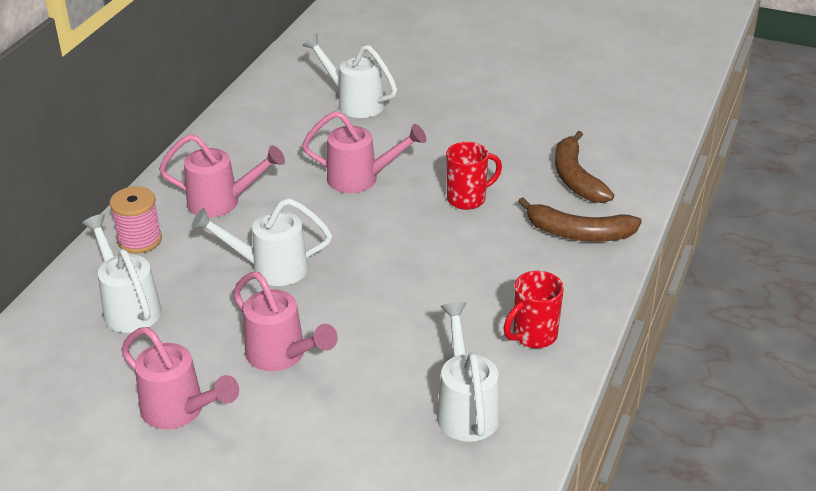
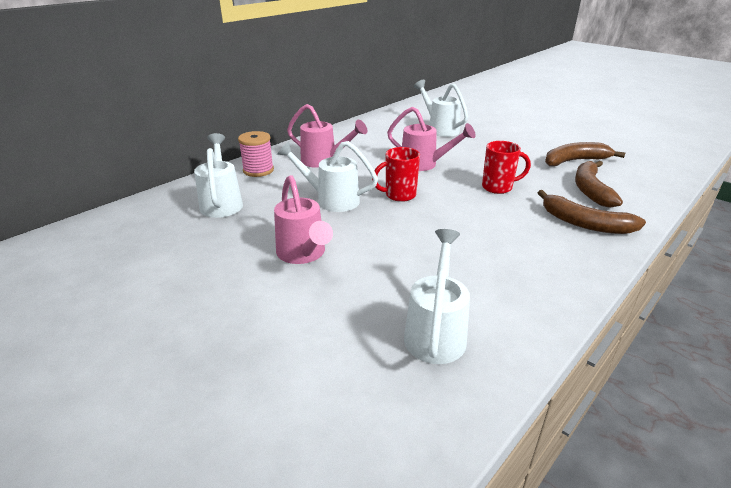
camera: 20 degrees right, 5 degrees down
(180, 412) = (202, 274): pink watering can -> none
(533, 336) = (522, 287): red mug -> red mug (399, 195)
(548, 130) = (574, 161): none -> brown banana

